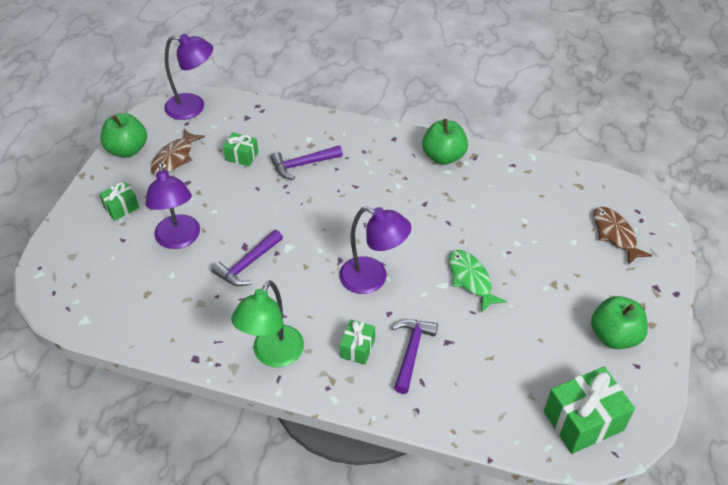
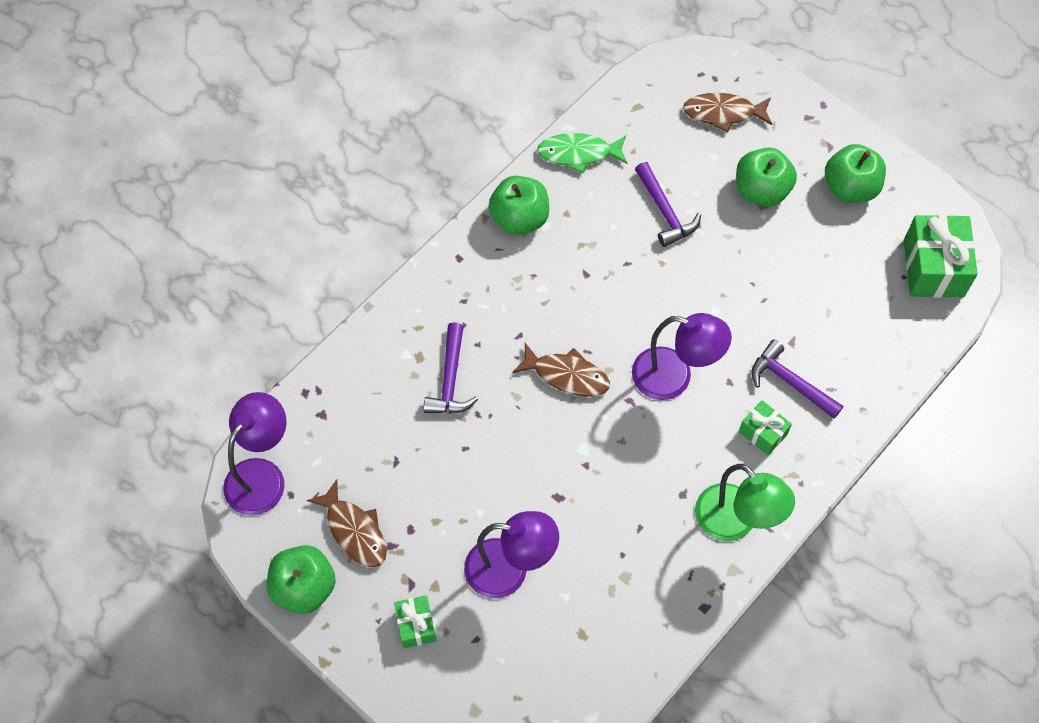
camera: 65 degrees left, 15 degrees up
(241, 156) = (396, 446): green gift -> none
(247, 264) = (589, 503): purple hammer -> purple hammer (665, 212)
(339, 220) = (567, 375): none -> brown fish
(373, 279) = (674, 377): purple lamp -> purple lamp turned 60 degrees clockwise
(471, 279) = (720, 280): green fish -> green fish (578, 154)
(566, 279) = (761, 191): none -> green apple

